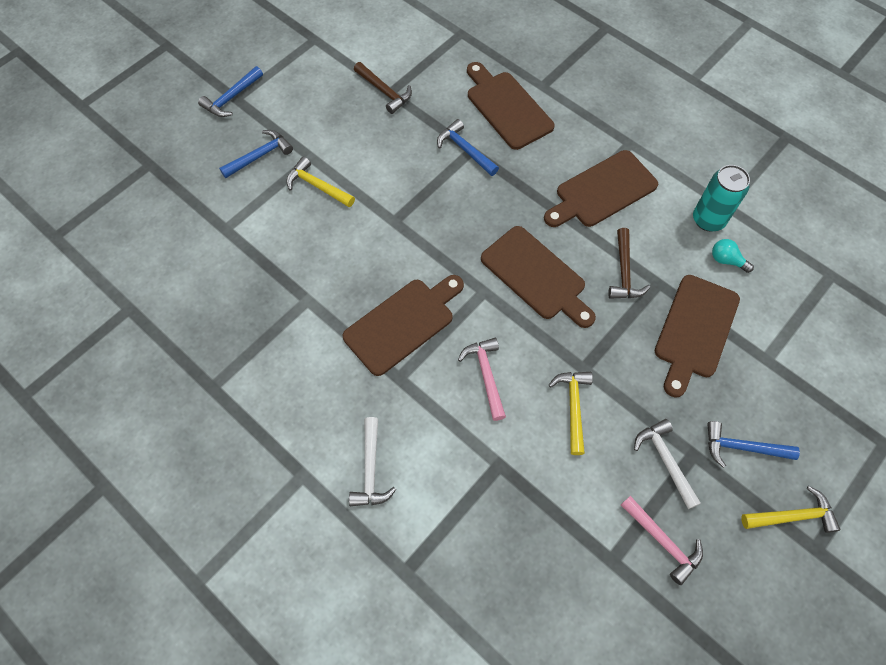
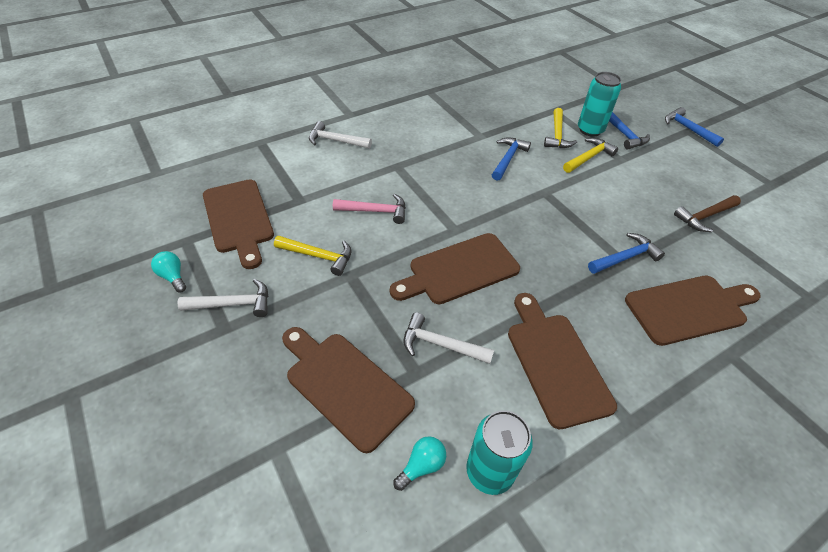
camera: 105 degrees right, 15 degrees down
(260, 188) = (590, 130): none -> turquoise can
(403, 323) = (442, 177): brown cutting board -> brown cutting board (239, 219)
(624, 272) = (440, 344): brown hammer -> white hammer
(663, 542) = (173, 277): pink hammer -> turquoise light bulb
(742, 447) = (202, 373): blue hammer -> blue hammer (508, 158)
(793, 516) = (112, 388): yellow hammer -> yellow hammer (557, 135)

